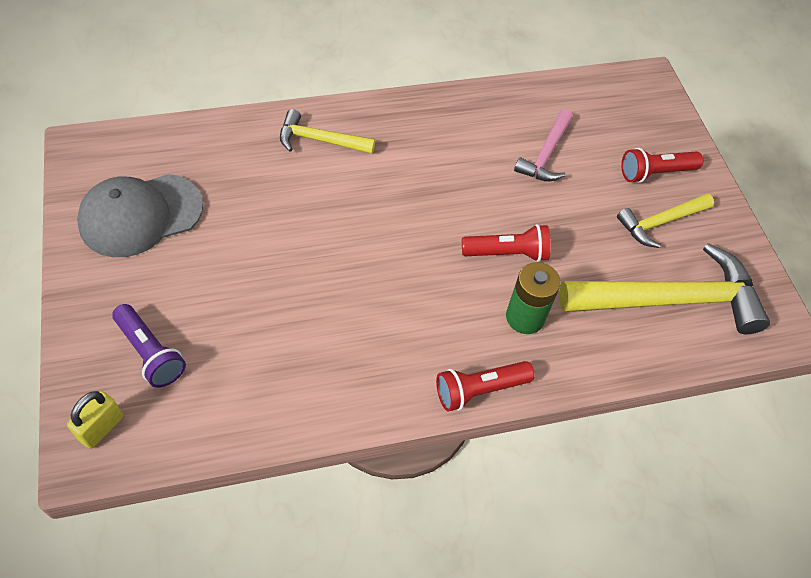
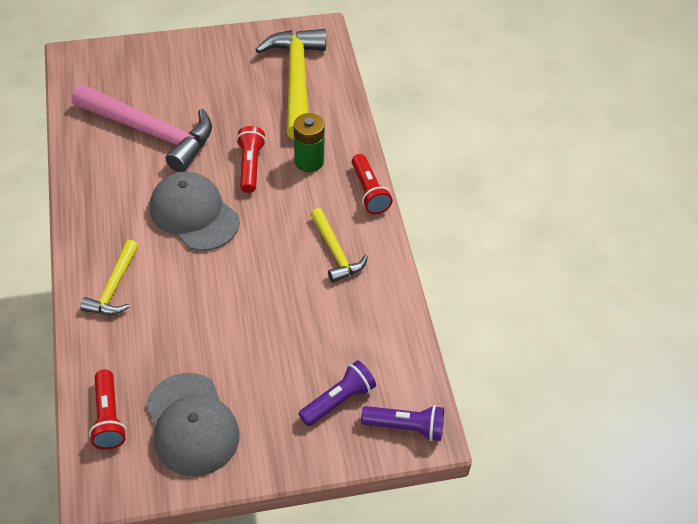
camera: 85 degrees left, 5 degrees down
(101, 428) = (406, 427): yellow padlock -> purple flashlight
(425, 201) = (194, 214): none -> grey cap
(546, 154) = (150, 132): pink hammer -> pink hammer, size x1.87
(655, 173) = (177, 70): red flashlight -> red flashlight (108, 418)
(660, 222) = (227, 75): yellow hammer -> yellow hammer (335, 252)

